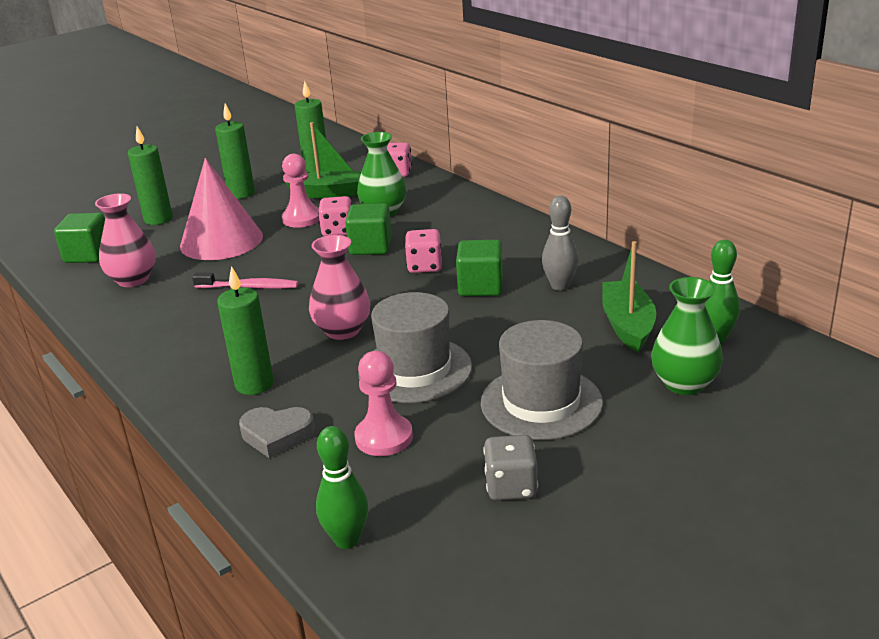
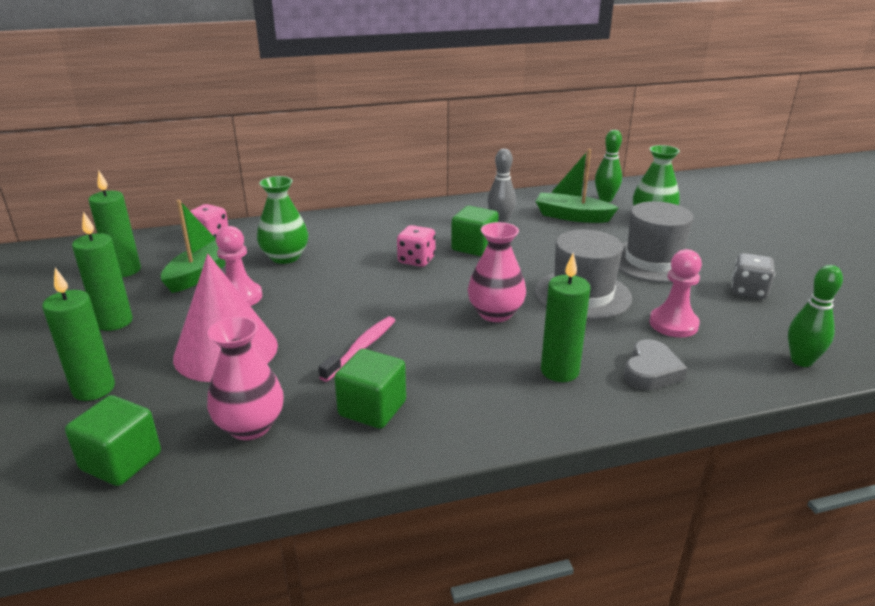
camera: 70 degrees left, 0 degrees up
(338, 231) = (296, 284): pink dice -> none
(371, 247) = (350, 275): green cube -> green cube (372, 408)

